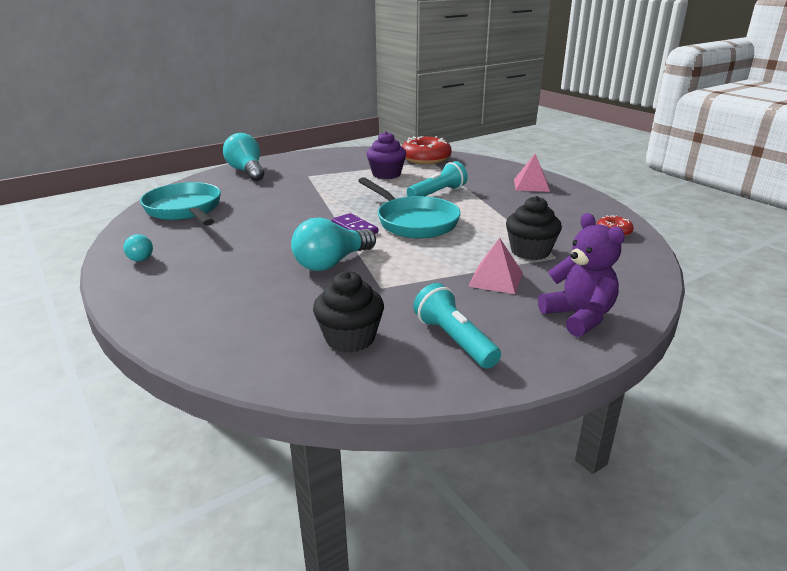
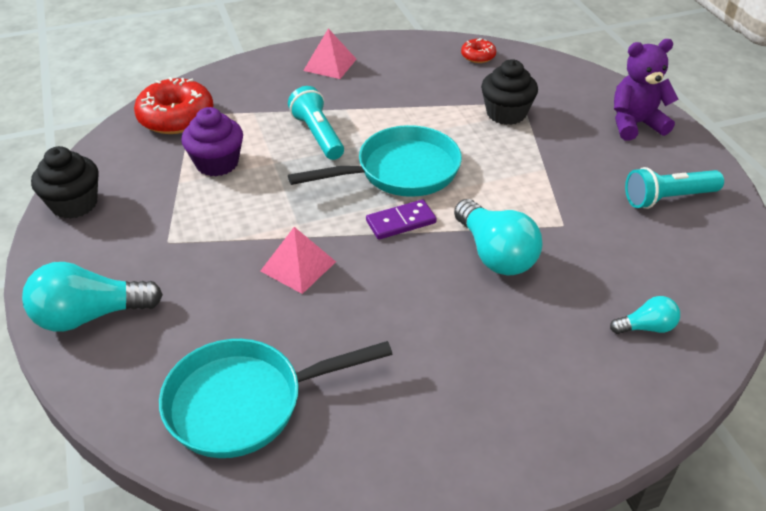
camera: 75 degrees left, 15 degrees up
(140, 256) = (419, 453): turquoise light bulb -> turquoise light bulb (646, 327)
(350, 338) = (662, 262): black cupcake -> black cupcake (74, 204)
(496, 279) = (560, 148): pink pyramid -> pink pyramid (298, 266)

